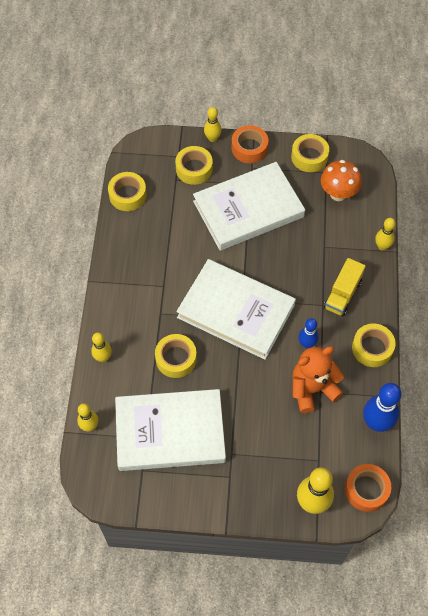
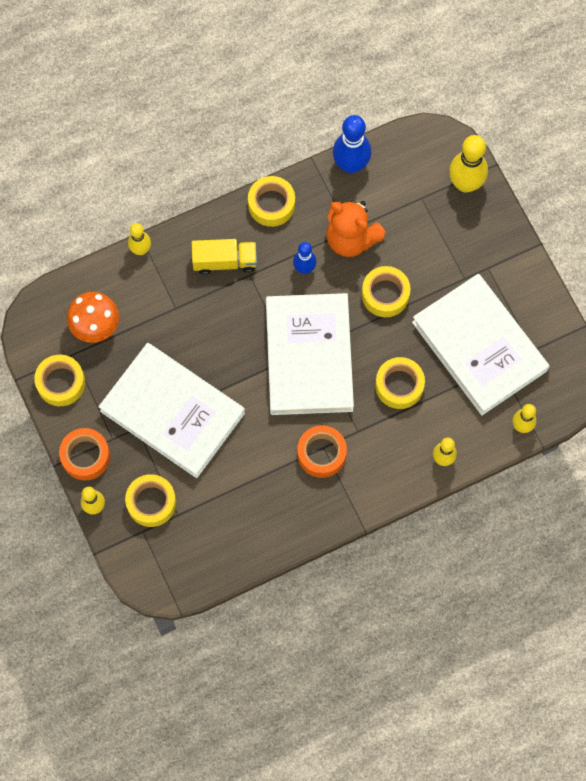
camera: 120 degrees left, 10 degrees up
(128, 195) = (231, 556): yellow tape -> yellow tape (385, 294)
(366, 490) = (423, 143): orange tape -> orange tape (321, 454)

